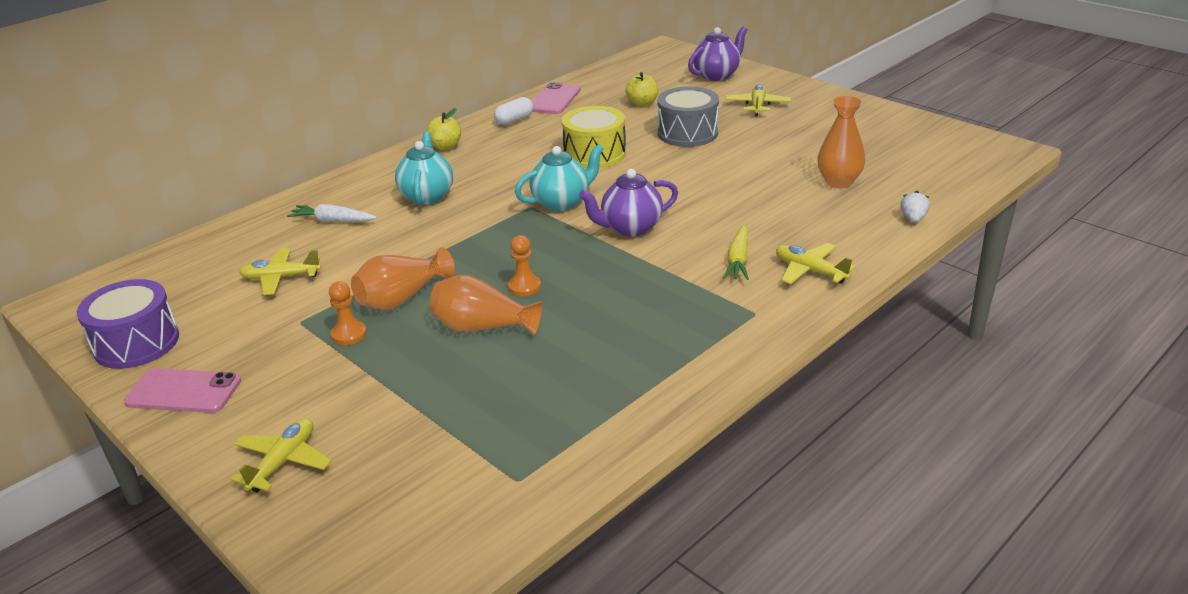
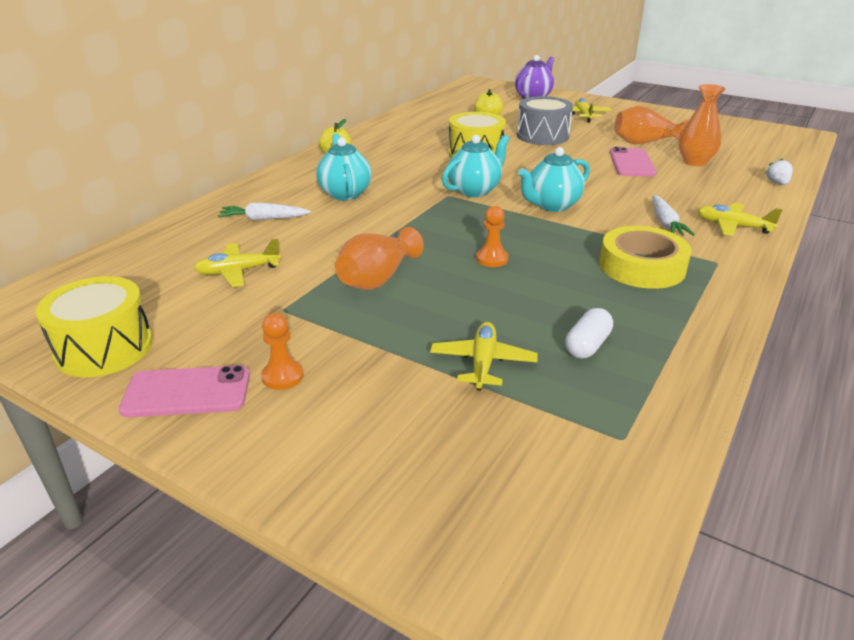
camera: 15 degrees left, 0 degrees up
(136, 343) = (104, 348): purple drum -> yellow drum
(283, 462) = (350, 454): yellow plane -> yellow plane (483, 363)
(349, 334) = (344, 316): orange pawn -> orange pawn (282, 376)
(482, 327) = (477, 297): orange vase -> orange vase (644, 143)
(514, 120) = (385, 134): white capsule -> white capsule (587, 345)
(554, 99) = (410, 118): pink phone -> pink phone (631, 163)
(630, 228) = (551, 205): purple teapot -> turquoise teapot
(671, 310) = (642, 266): none -> yellow tape
(738, 260) = (665, 223): yellow carrot -> white carrot

